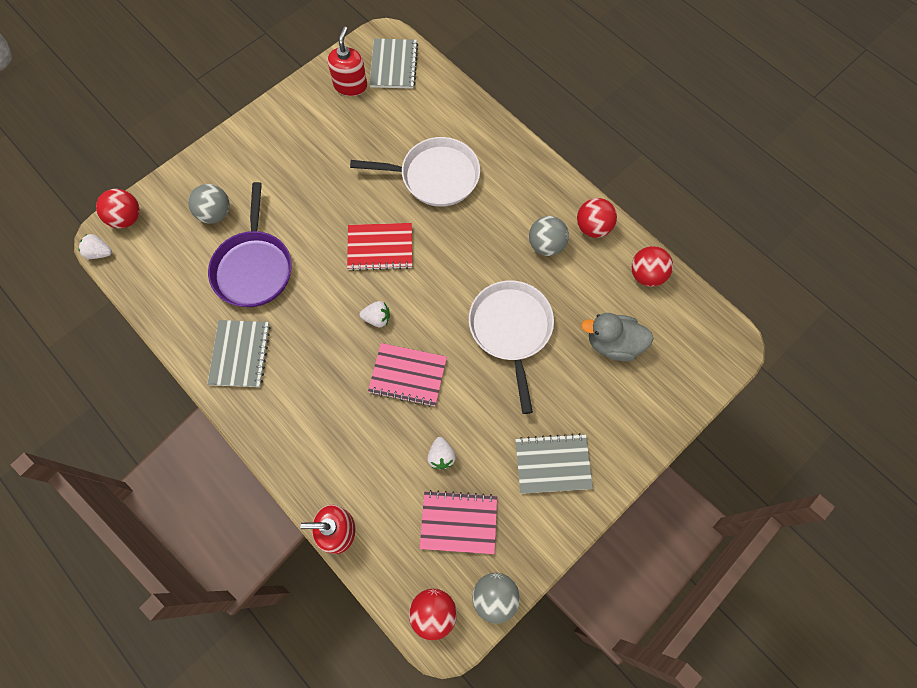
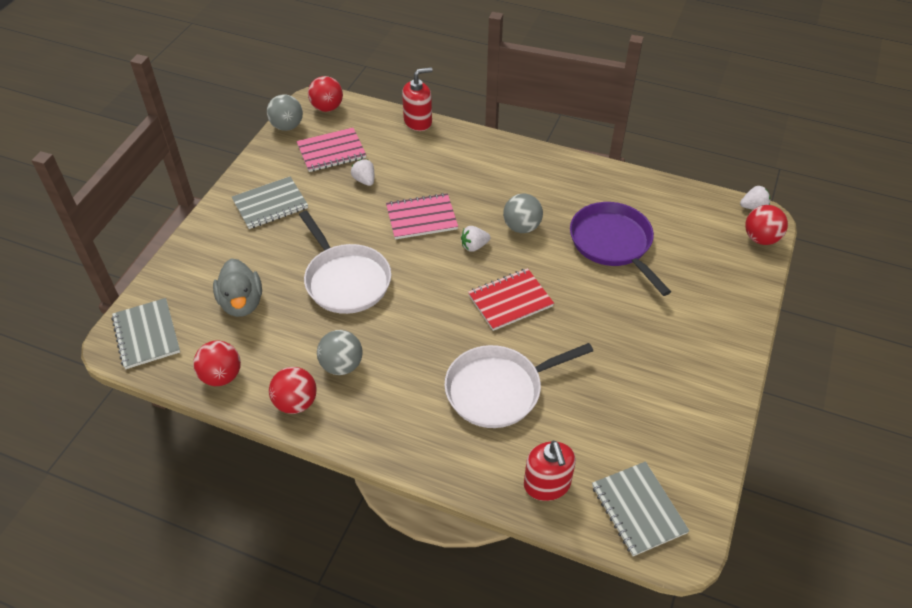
camera: 155 degrees right, 20 degrees down
(215, 213) = (688, 271): grey ball -> grey ball (521, 227)
(240, 354) = (570, 185): grey notebook -> grey notebook (146, 335)
(350, 85) = (669, 458): red soap dispenser -> red soap dispenser (547, 484)
(613, 344) = (242, 303): grey duck -> grey duck turned 90 degrees clockwise

